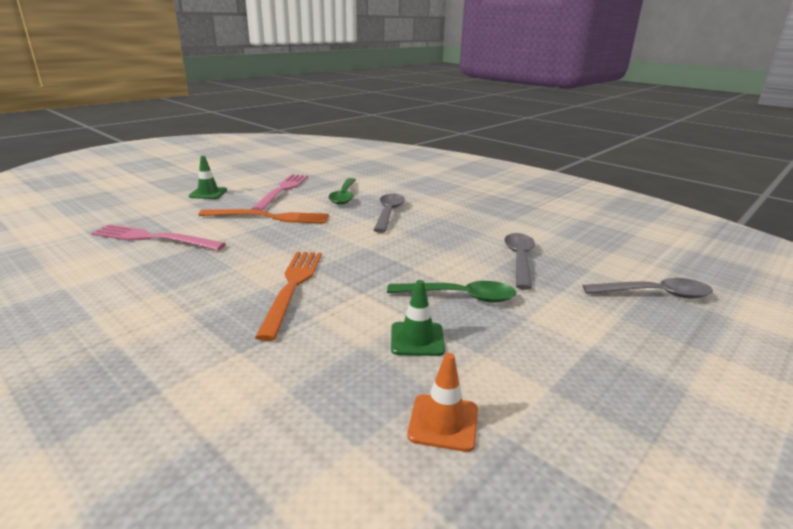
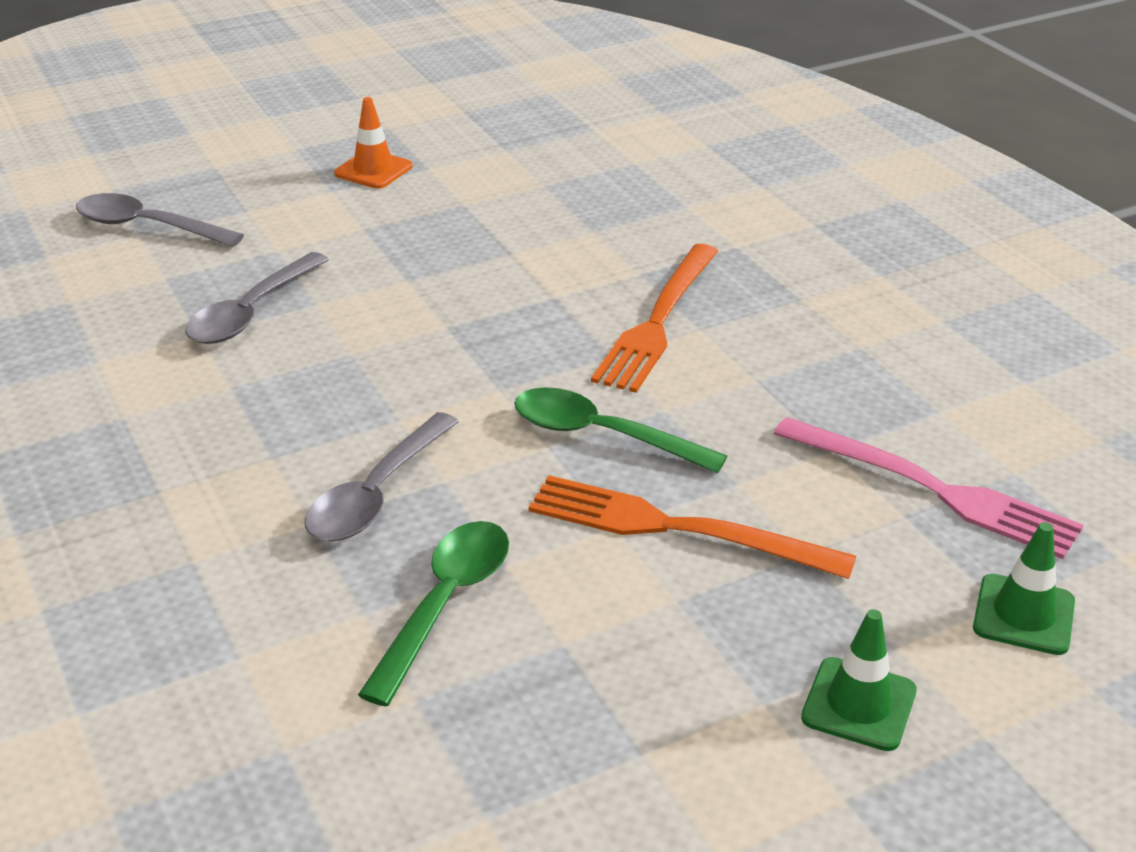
camera: 160 degrees left, 10 degrees up
(282, 190) = (621, 678): pink fork -> none
(417, 339) = (523, 226): green traffic cone -> green traffic cone (1023, 615)
(443, 422) = (551, 162): orange traffic cone -> orange traffic cone (373, 170)
(459, 297) = (421, 267): green spoon -> green spoon (602, 435)

